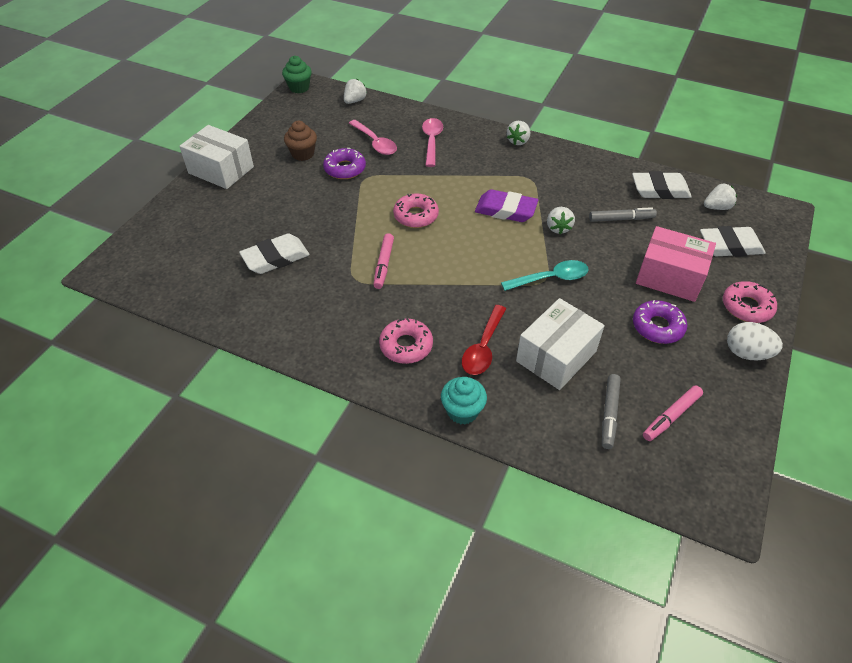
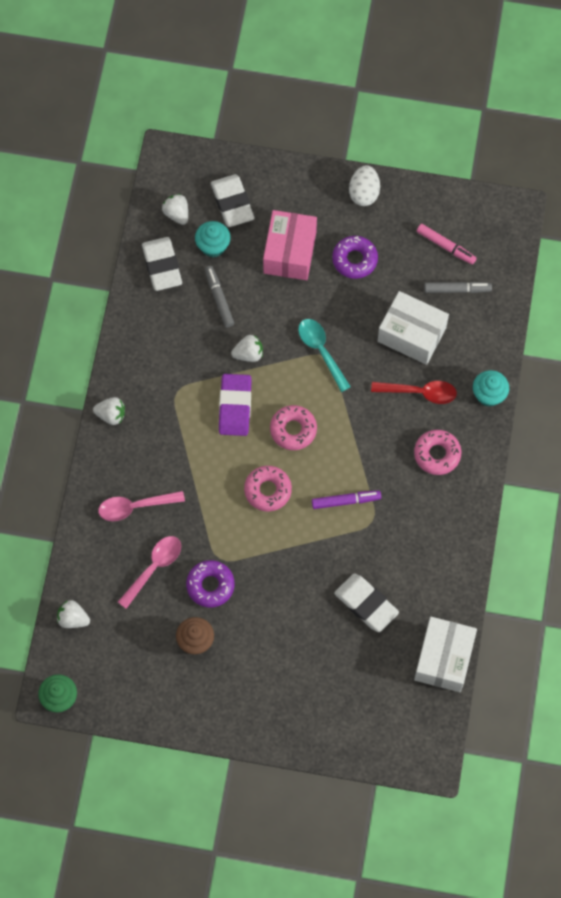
camera: 105 degrees left, 20 degrees up
(221, 170) = (248, 719): white box -> white box (443, 659)
(383, 264) = (346, 501): pink marker -> purple marker
(679, 224) = (213, 246): none -> turquoise cupcake
(747, 307) = (310, 191): pink donut -> pink donut (293, 430)

